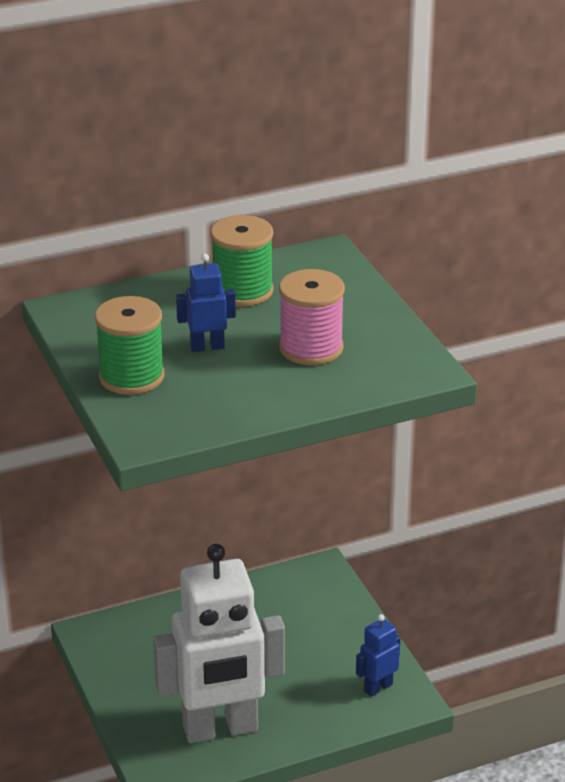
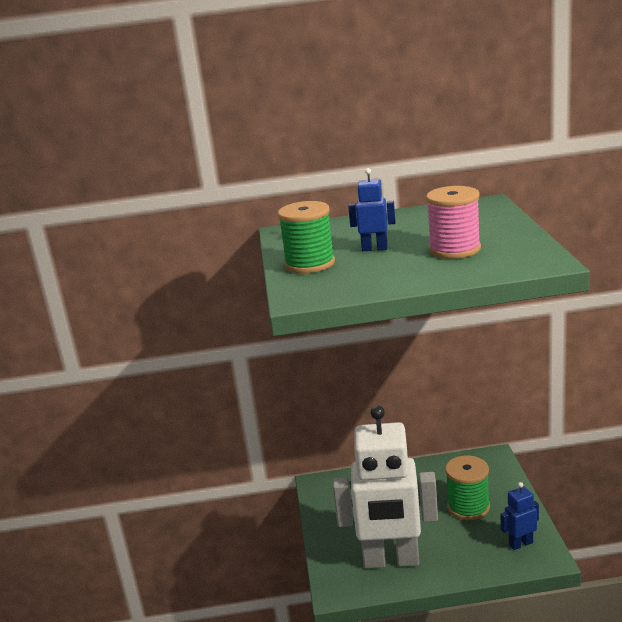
camera: 20 degrees right, 10 degrees down
(242, 291) = (415, 221): green spool -> green spool (468, 507)

